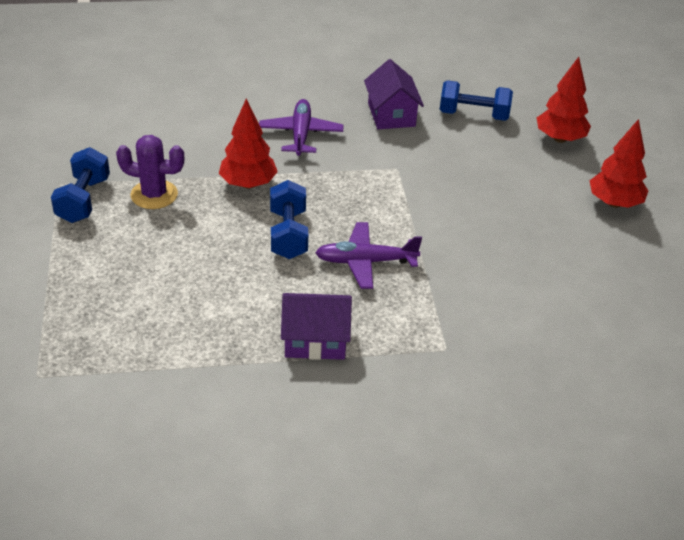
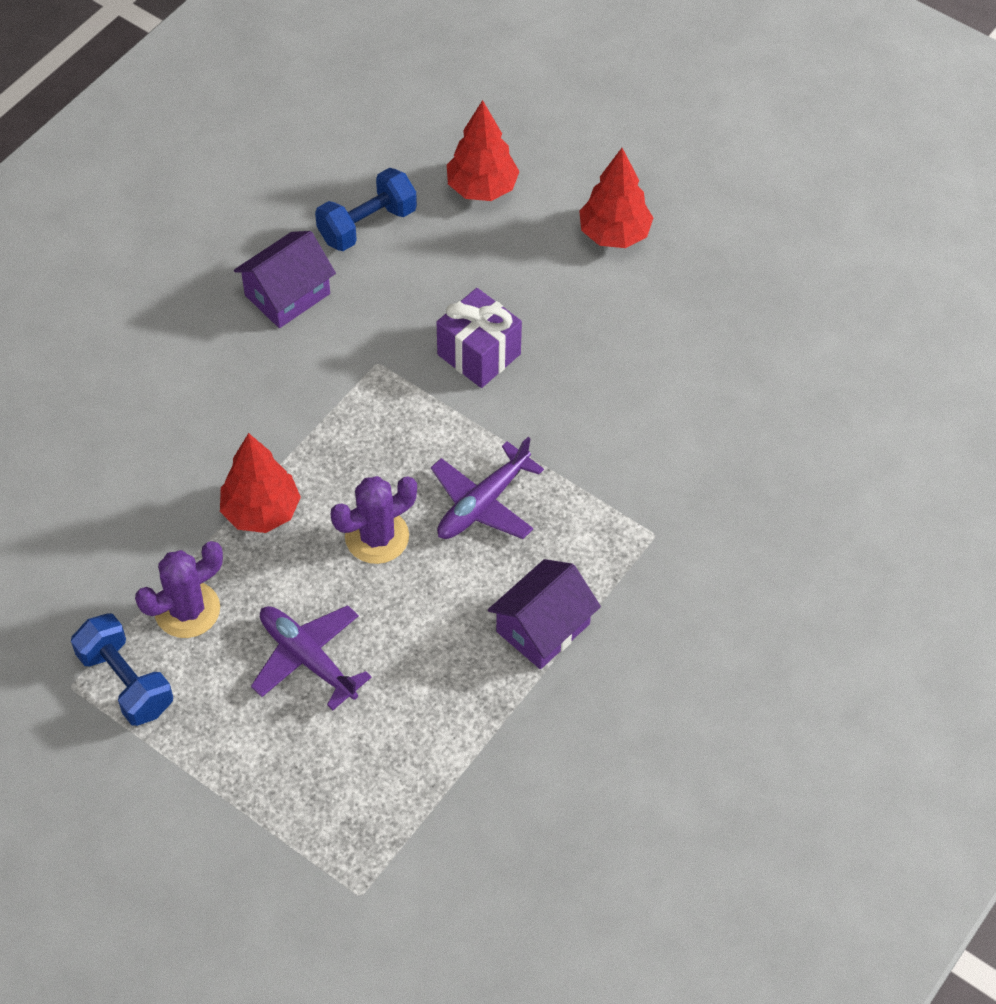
camera: 45 degrees left, 15 degrees up
(288, 234) = (377, 537): blue dumbbell -> purple cactus
(301, 134) = (230, 401): purple plane -> purple plane (307, 658)
(391, 115) = (287, 294): purple house -> purple house turned 75 degrees counterclockwise
(458, 200) = (479, 354): none -> purple gift

